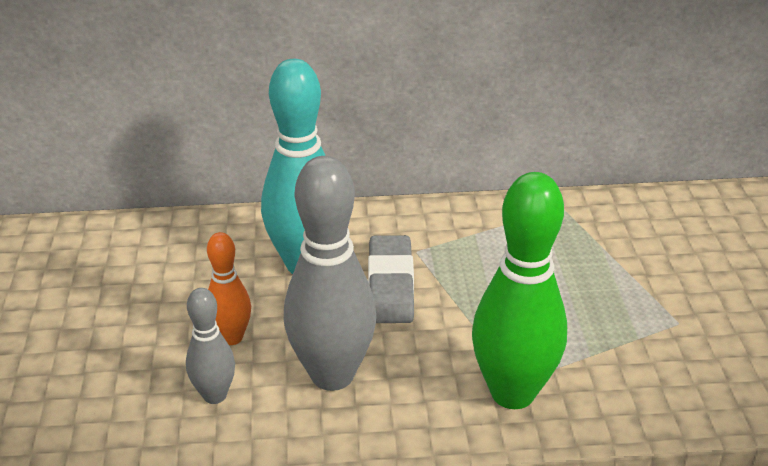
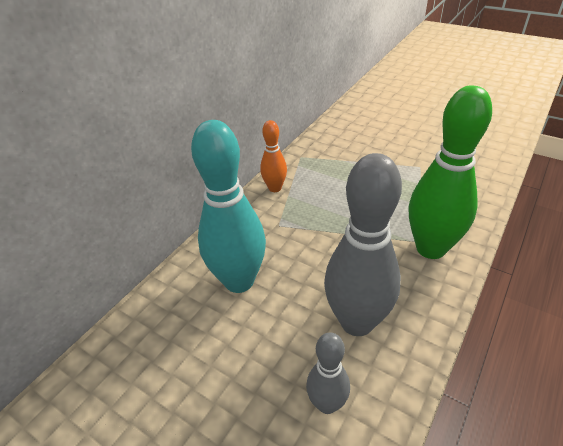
camera: 50 degrees left, 5 degrees up
(232, 337) = (274, 360): orange bowling pin -> orange bowling pin (275, 188)
(390, 285) = (298, 251): grey eraser -> none

